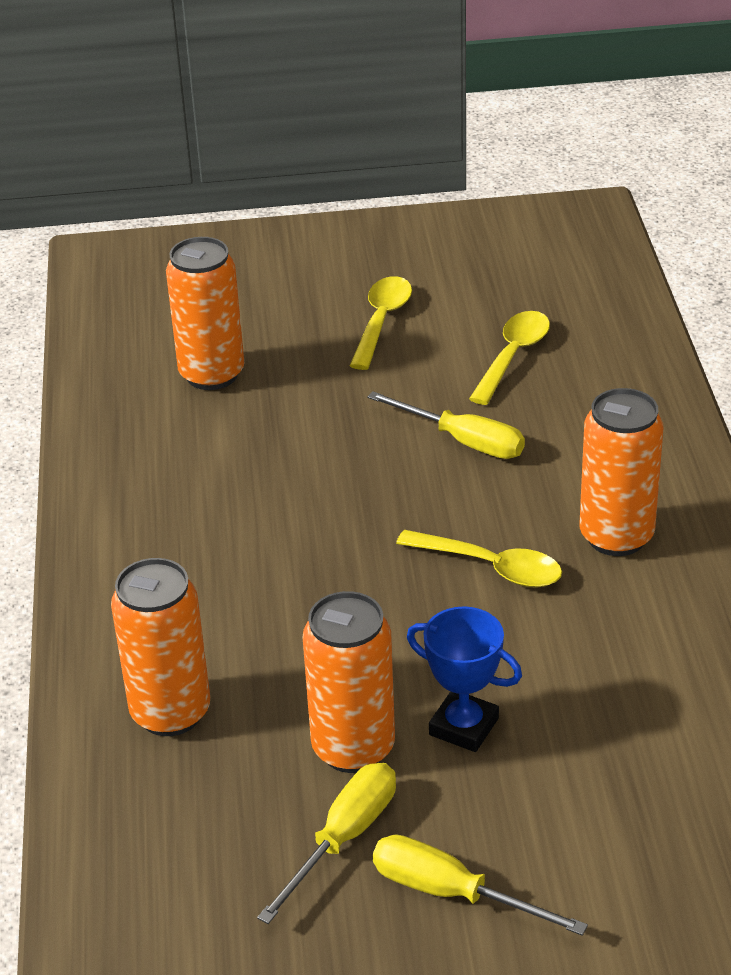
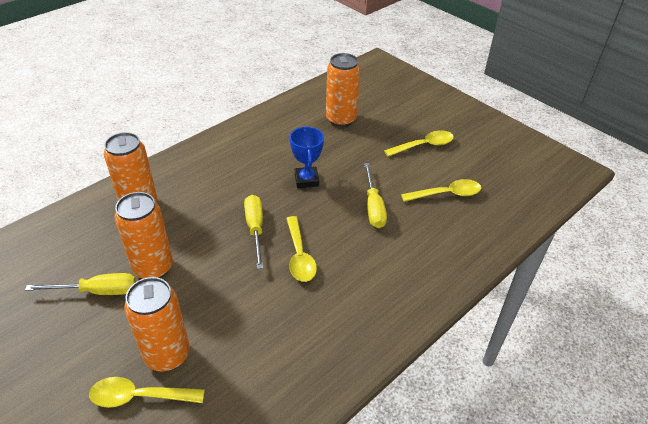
camera: 50 degrees right, 5 degrees up
(452, 893) = (83, 344): yellow screwdriver -> yellow screwdriver (255, 229)
(464, 726) = (190, 297): blue trophy -> blue trophy (306, 180)
(616, 536) = (359, 289): orange can -> orange can (167, 355)
(617, 855) = (139, 396): none -> yellow spoon

